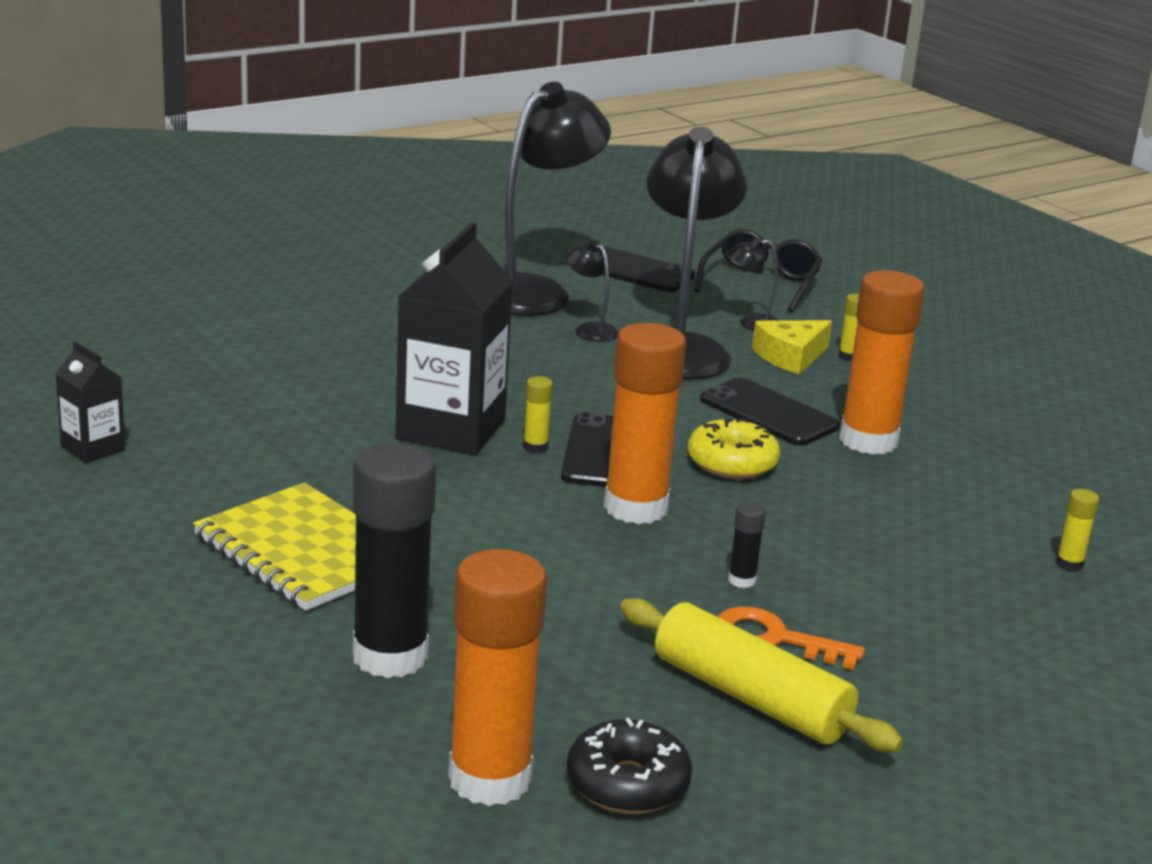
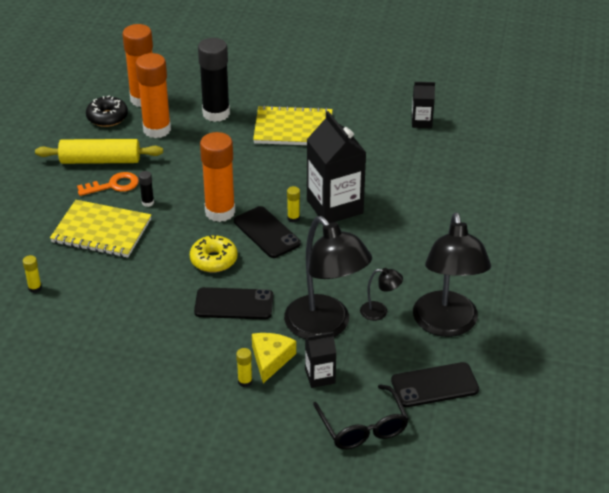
camera: 140 degrees right, 15 degrees up
(751, 324) = (320, 376): black lamp -> black carton
(868, 441) = (174, 314): orange glue stick -> orange glue stick (157, 129)
(876, 582) = (101, 231): none -> yellow notebook

